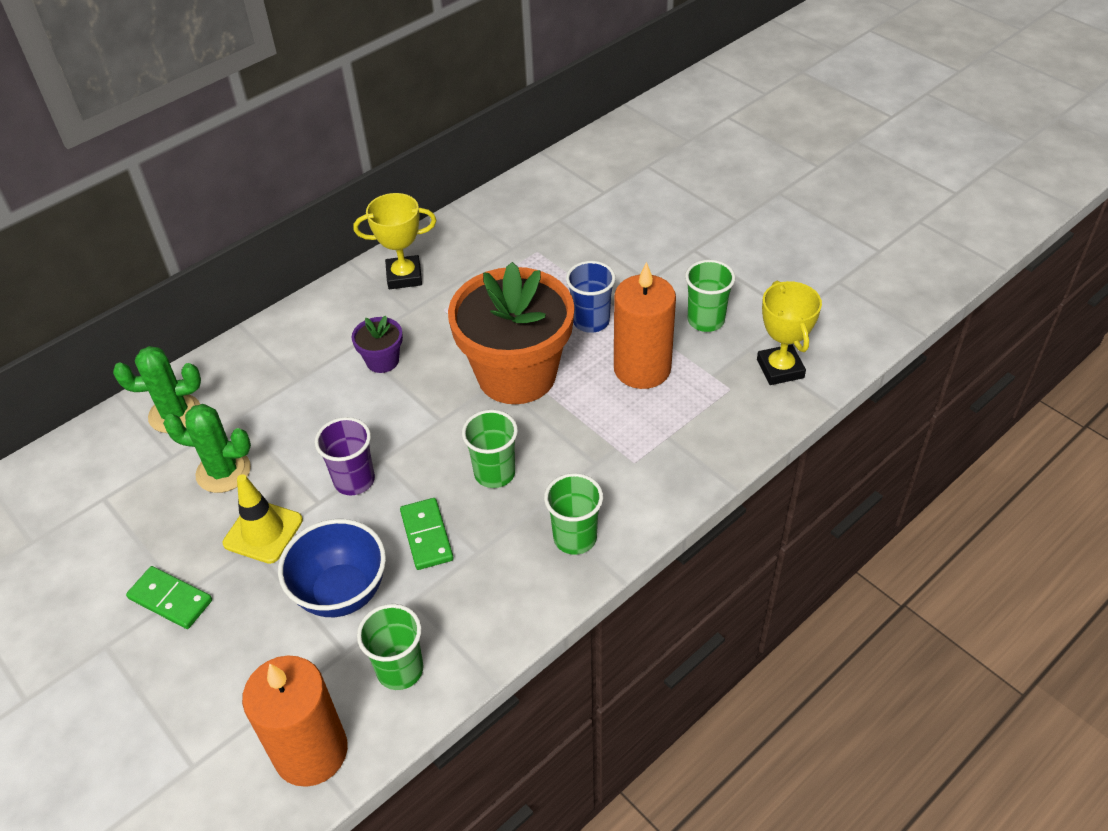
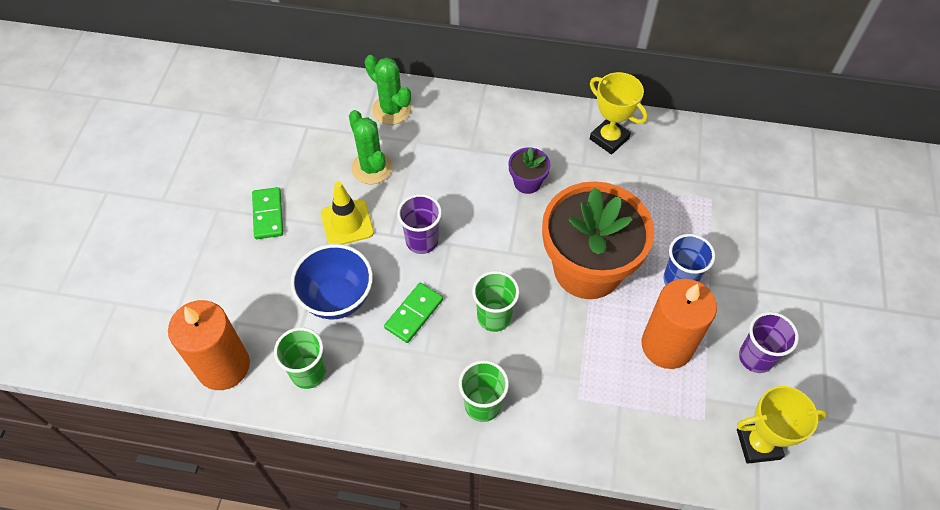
camera: 50 degrees right, 10 degrees up
(706, 320) = (756, 357): green cup -> purple cup
(780, 369) = (758, 444): yellow trophy -> yellow trophy turned 45 degrees clockwise

